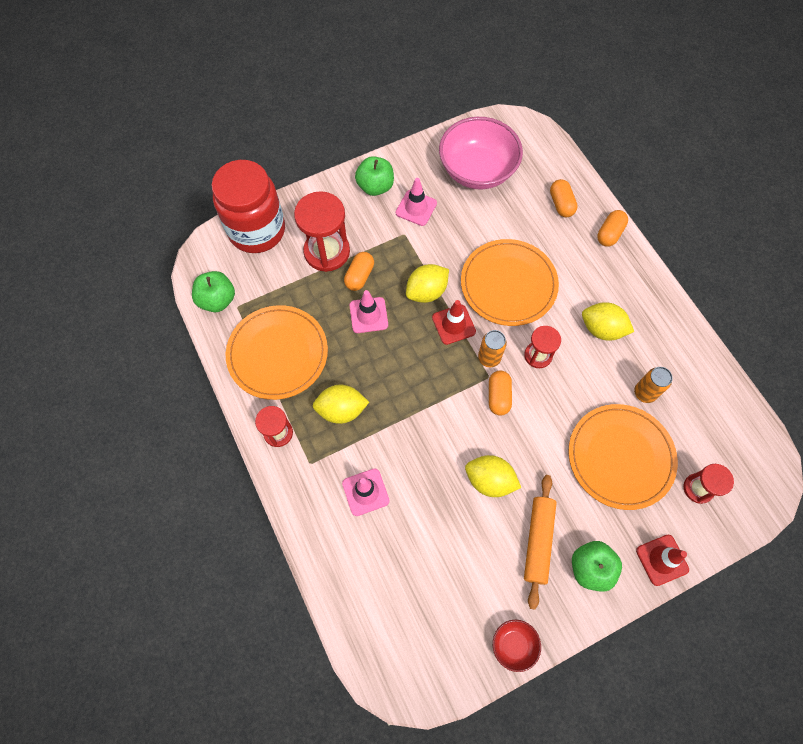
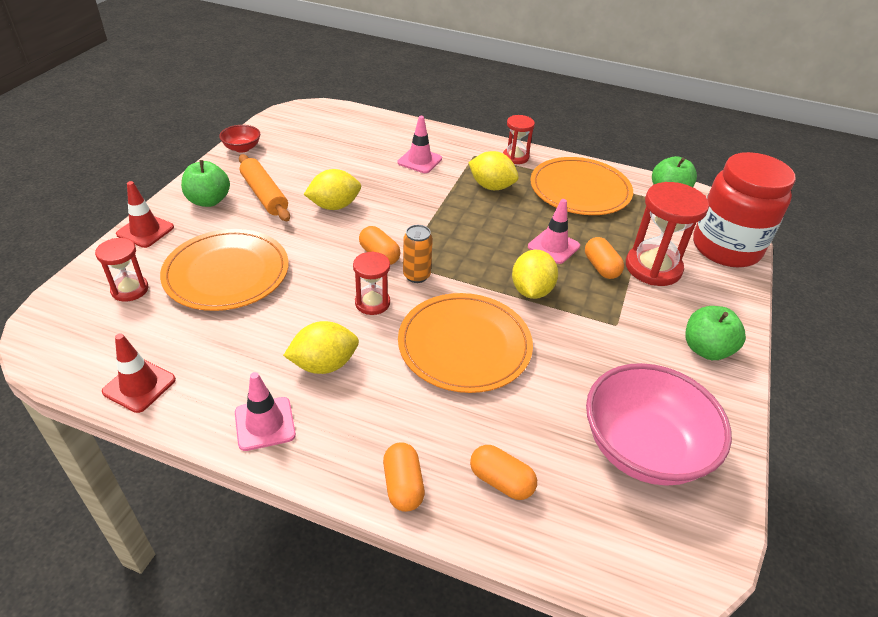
camera: 135 degrees right, 25 degrees down
(341, 410) = (491, 186): yellow lemon -> yellow lemon turned 75 degrees clockwise
(416, 208) = (641, 356): pink traffic cone -> pink traffic cone (265, 424)
(453, 324) = (476, 281): red traffic cone -> red traffic cone (139, 386)
(644, 393) = (233, 334): orange can -> none

